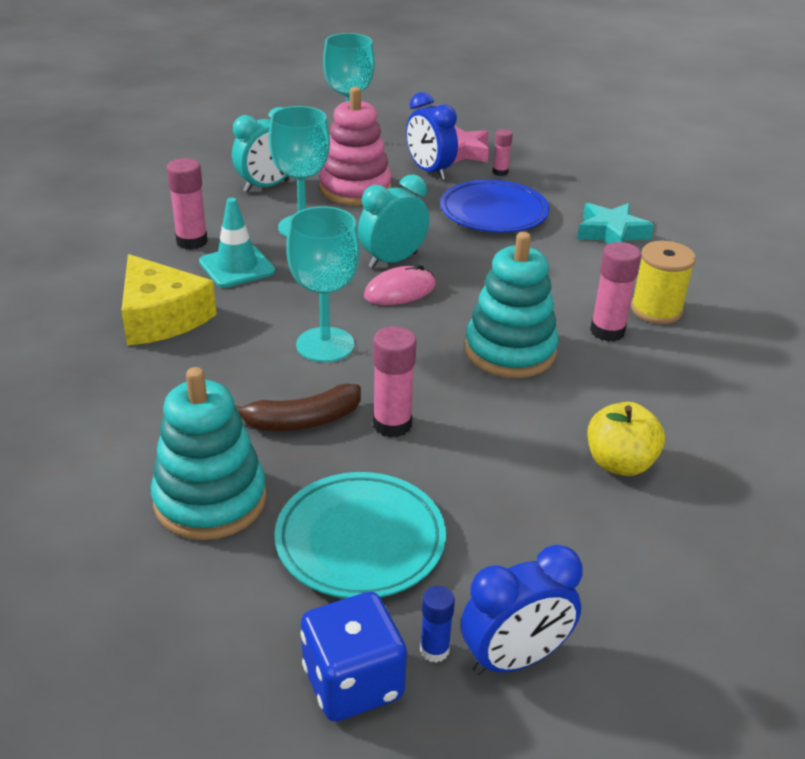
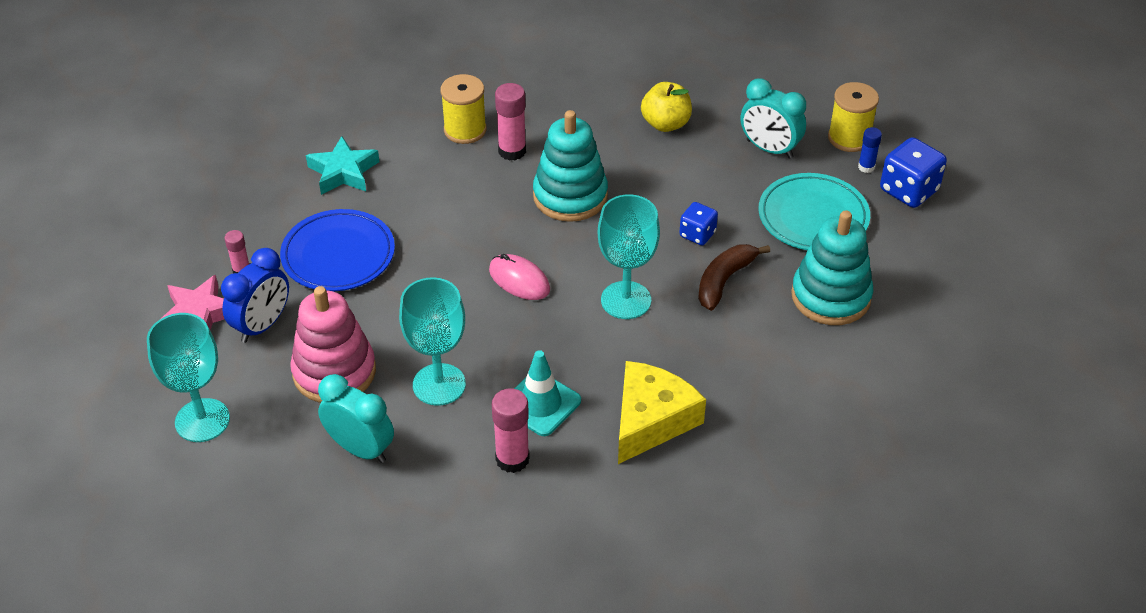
camera: 110 degrees left, 10 degrees up
(302, 421) = (724, 281): brown banana -> brown banana turned 105 degrees counterclockwise
(392, 424) = (697, 234): pink glue stick -> blue dice
(393, 260) = (469, 299): turquoise clock -> turquoise clock (769, 149)
(514, 659) = (849, 138): blue clock -> yellow spool

